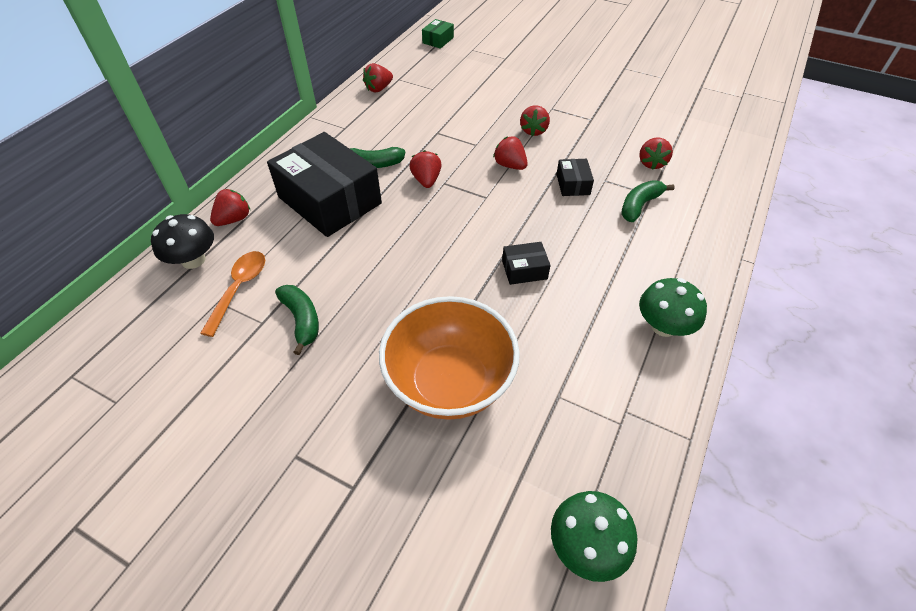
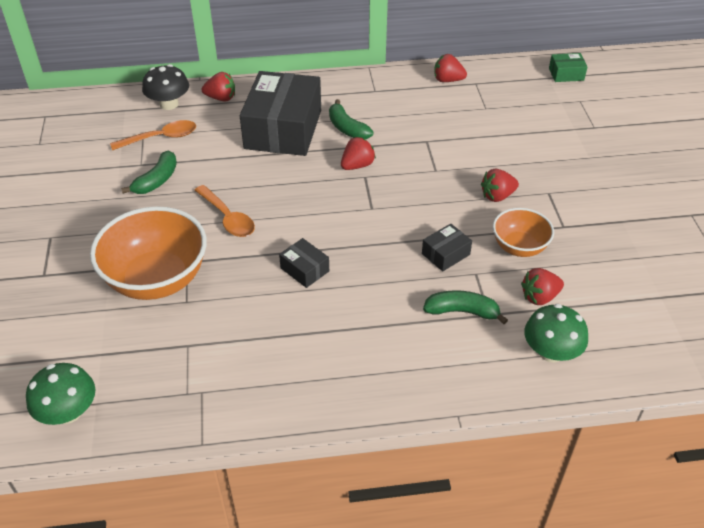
camera: 55 degrees right, 5 degrees down
(411, 291) = (228, 218): none -> orange spoon
(510, 165) = (429, 203): red strawberry -> none
(595, 147) = (519, 247): none -> orange bowl
(663, 326) = (314, 384): green mushroom -> green mushroom (551, 352)

